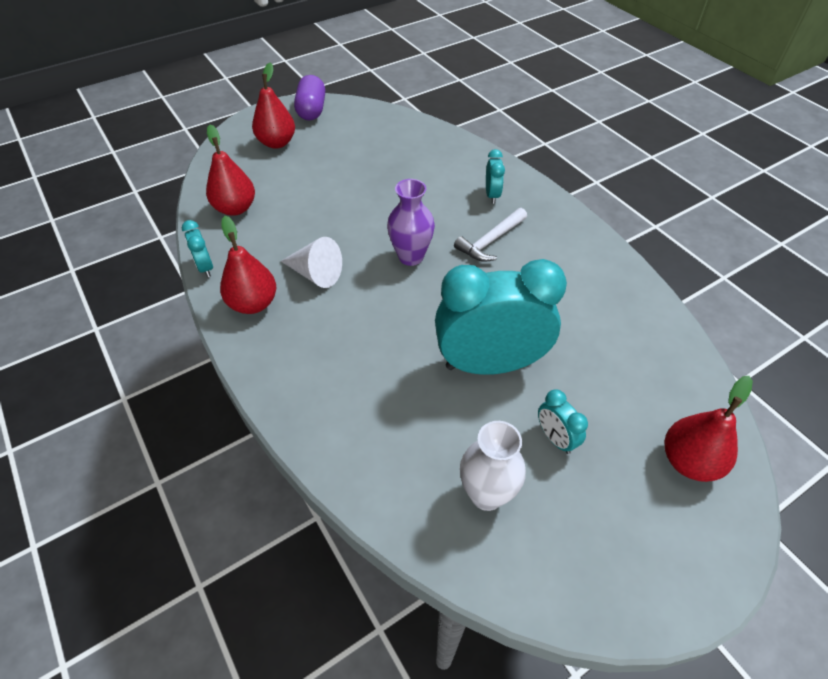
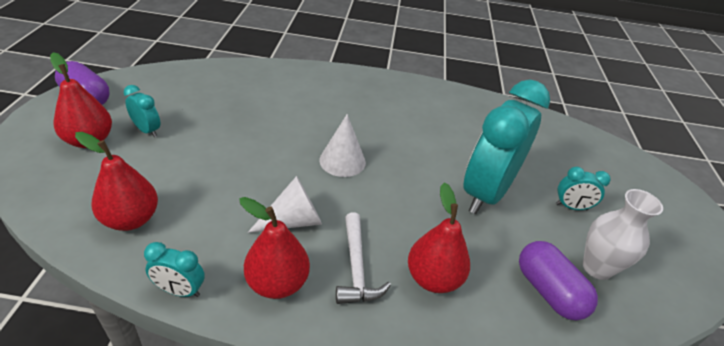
camera: 55 degrees left, 10 degrees down
(411, 256) = (342, 161): purple vase -> white cone
(412, 467) = (548, 291): none -> purple capsule
(490, 241) = (375, 120): white hammer -> white hammer (356, 268)
(492, 195) = (332, 90): turquoise clock -> turquoise clock (147, 130)
(689, 461) = (622, 170): red pear -> red pear (433, 278)

